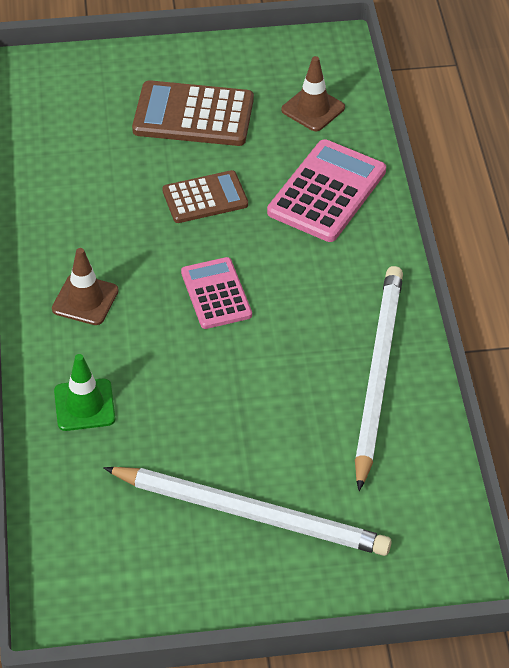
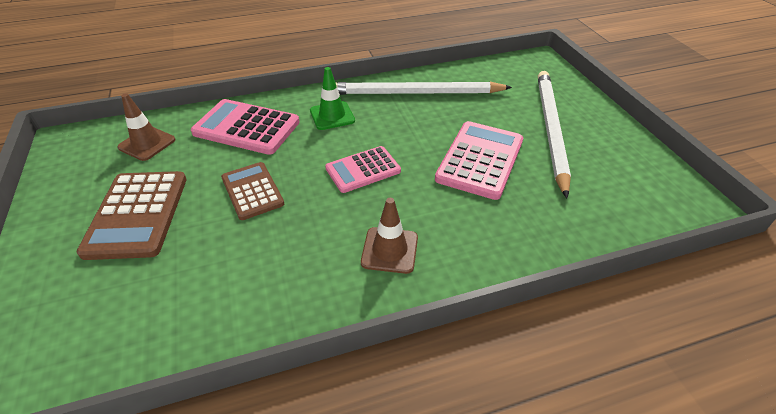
camera: 100 degrees left, 5 degrees down
(84, 405) = (507, 227): green traffic cone -> green traffic cone (332, 116)
(205, 412) = (480, 160): none -> pink calculator

